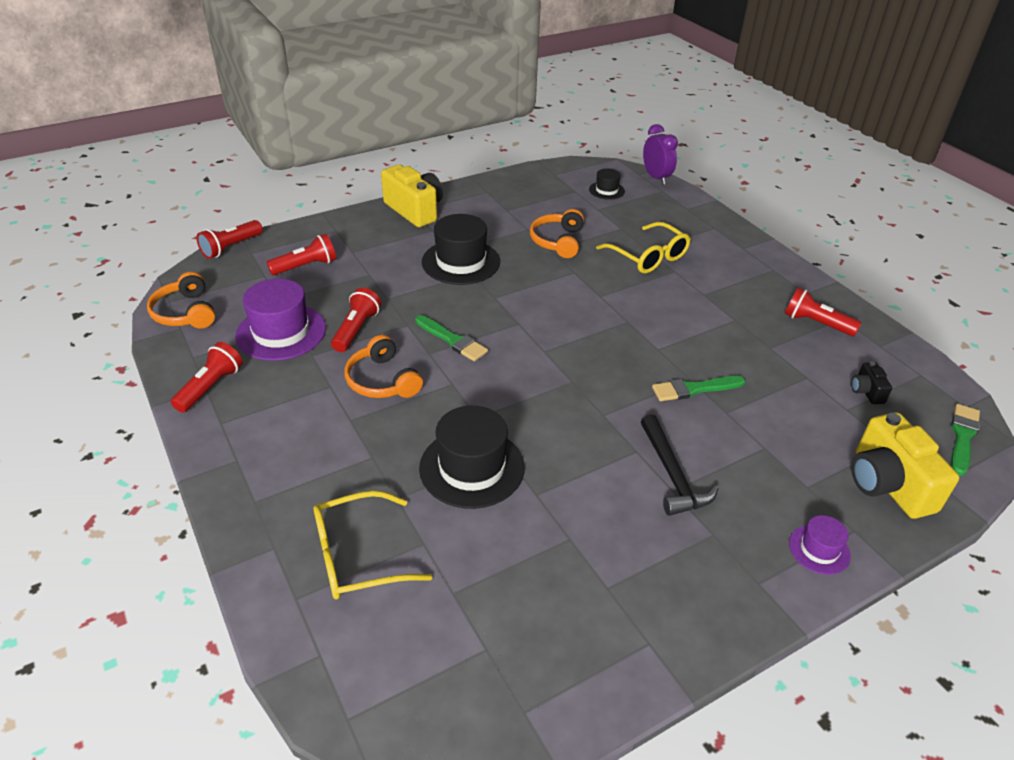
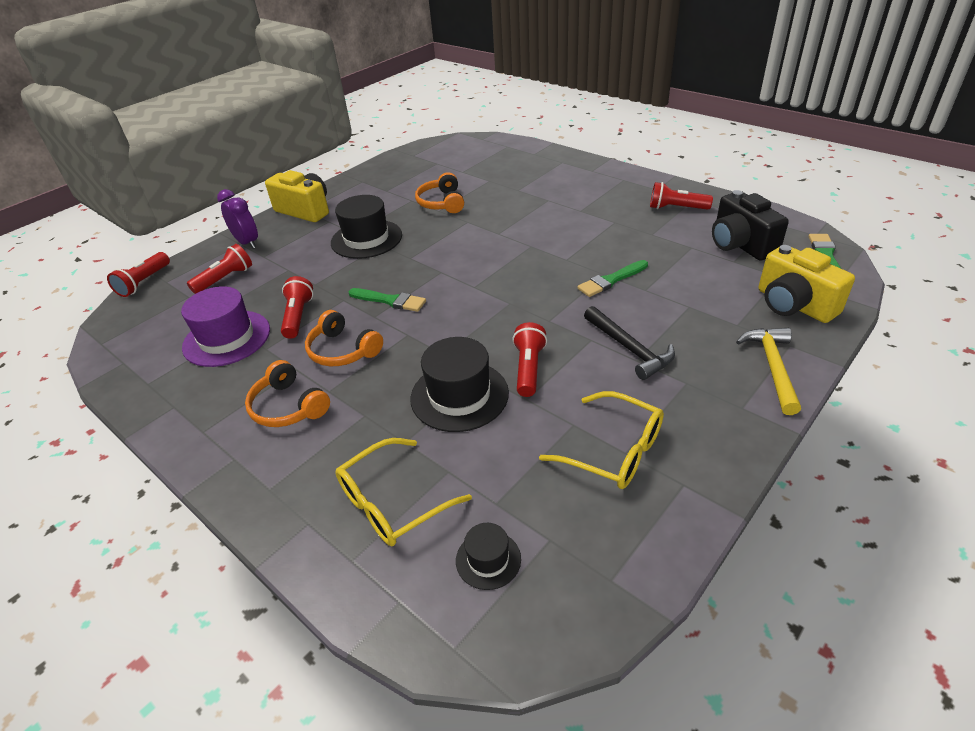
camera: 15 degrees left, 0 degrees up
(185, 313) = (122, 348): orange headphones -> orange headphones (288, 407)
(210, 387) = (178, 404): red flashlight -> red flashlight (528, 369)
(606, 190) = (462, 156): black hat -> black hat (488, 559)
(648, 257) = (522, 195): yellow glasses -> yellow glasses (614, 451)
(656, 177) = (497, 138): purple clock -> purple clock (247, 243)
(819, 549) = (772, 367): purple hat -> yellow hammer
(866, 391) = (740, 245): black camera -> black camera, size x2.11

